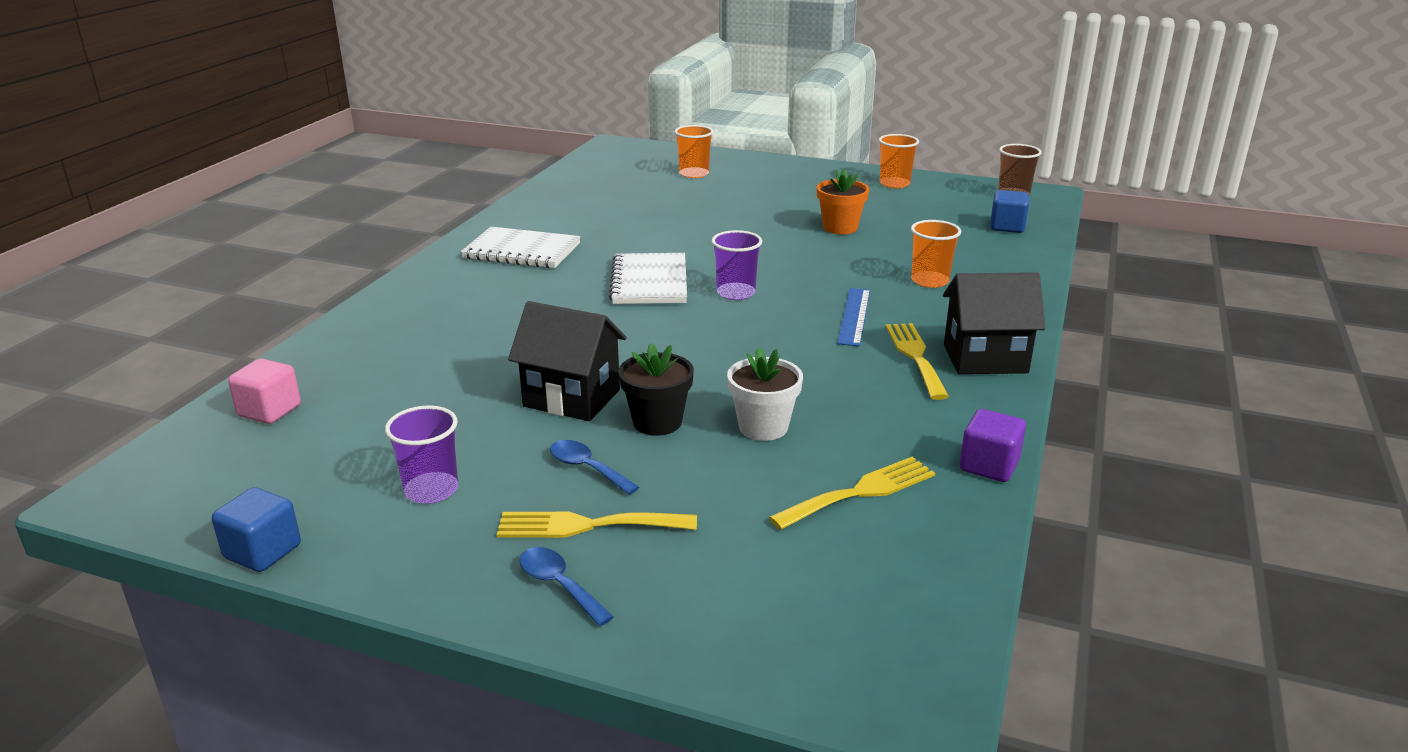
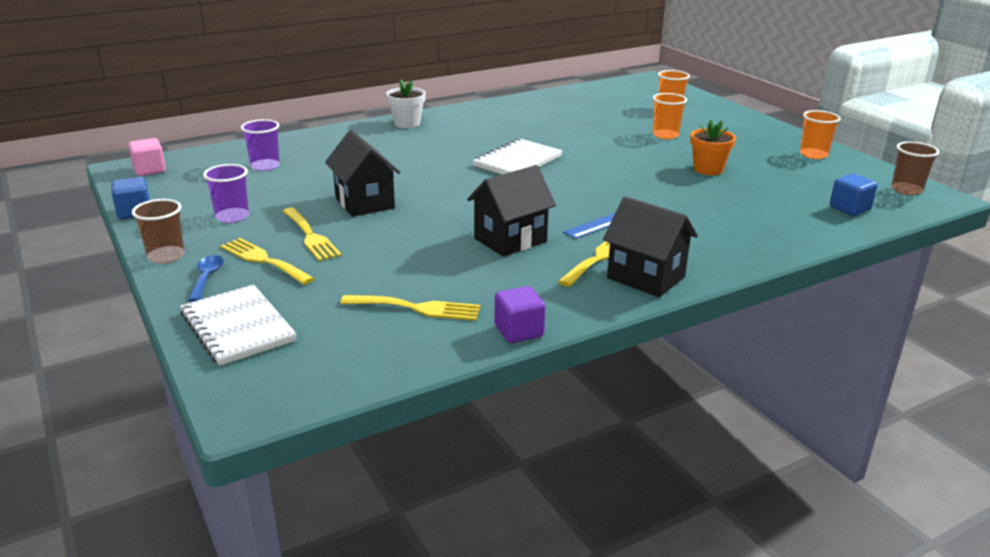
camera: 40 degrees right, 0 degrees up
(269, 411) = (233, 158): pink cube -> pink cube (149, 170)
(442, 587) = (166, 256): none -> brown cup
(522, 251) = (478, 123): white notebook -> white notebook (237, 327)
(587, 468) = (310, 236): blue spoon -> yellow fork
(657, 422) = (383, 230): black flower pot -> none
(736, 293) = (557, 183): purple cup -> purple cup (265, 166)
(763, 427) = (431, 255): white flower pot -> white flower pot (407, 123)
(806, 374) = (510, 240): none -> black house
(930, 281) = (706, 221): orange cup -> orange cup (665, 135)

